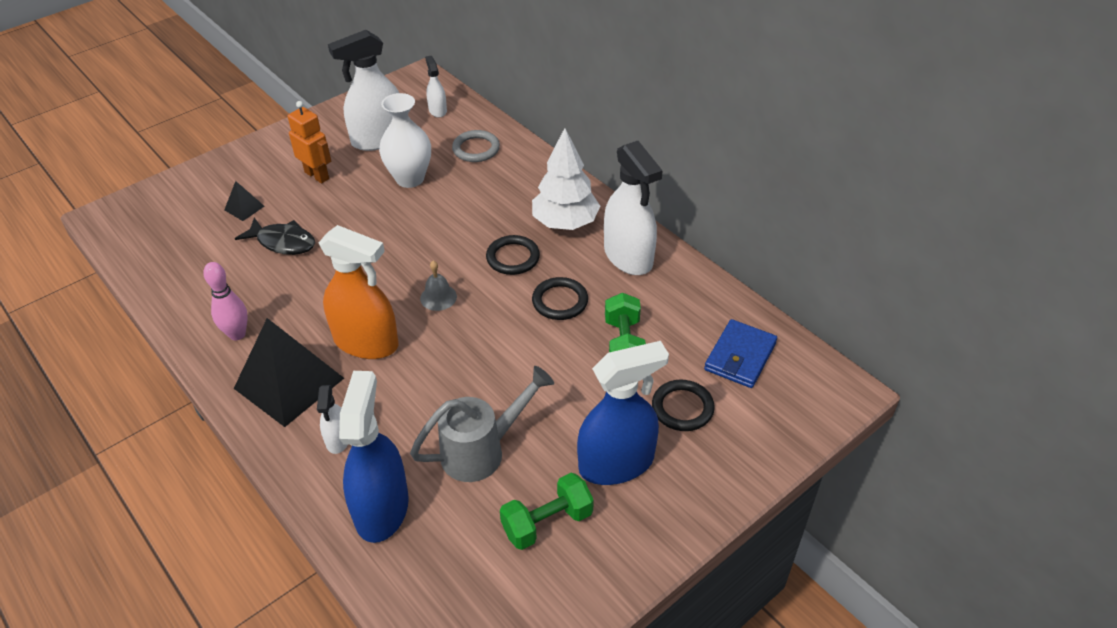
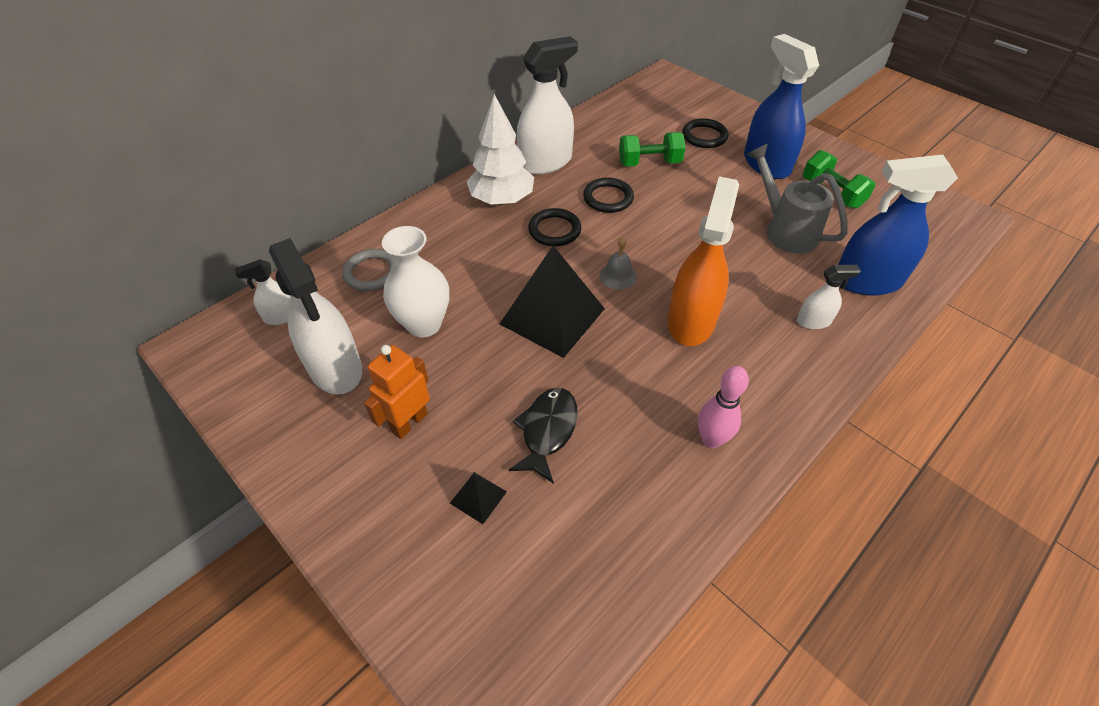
camera: 95 degrees left, 5 degrees up
(289, 383) = (763, 373): black pyramid -> black pyramid (552, 316)
(740, 356) = (647, 112): blue wallet -> none

